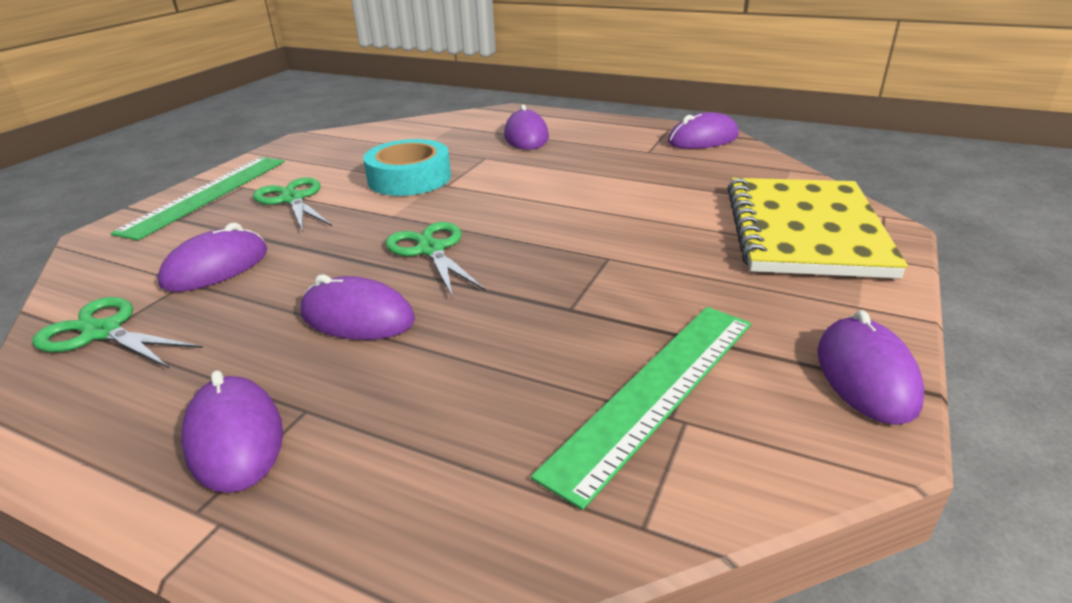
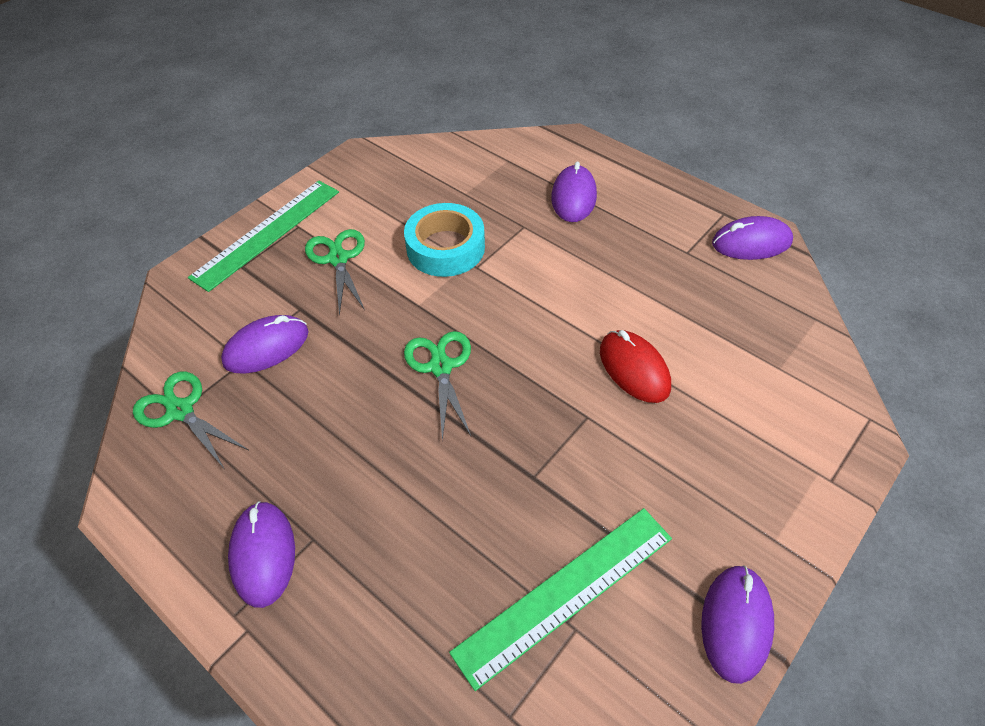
camera: 15 degrees right, 20 degrees up
(357, 317) = (365, 443): purple mouse -> none
(639, 220) = (634, 369): none -> red mouse
(805, 230) = (781, 423): yellow notebook -> none

